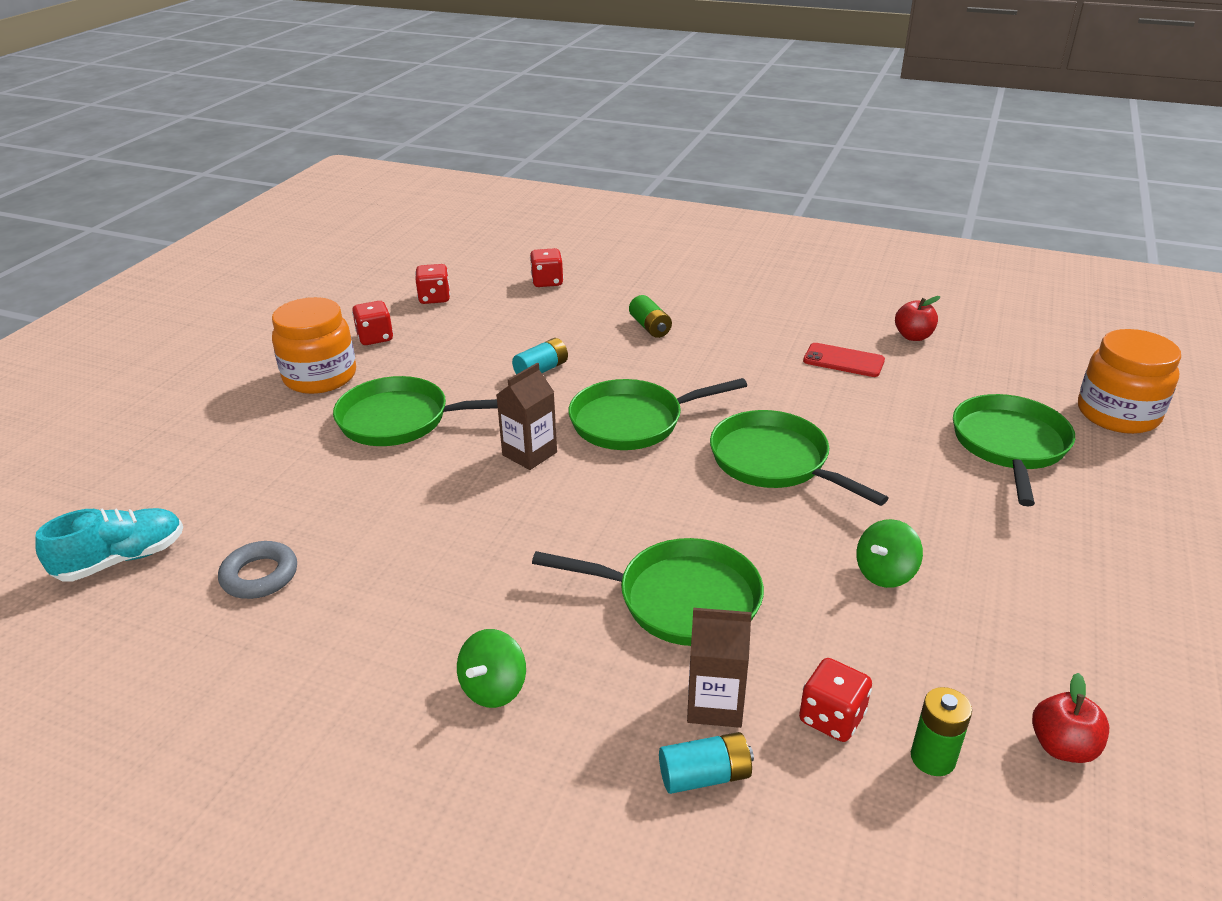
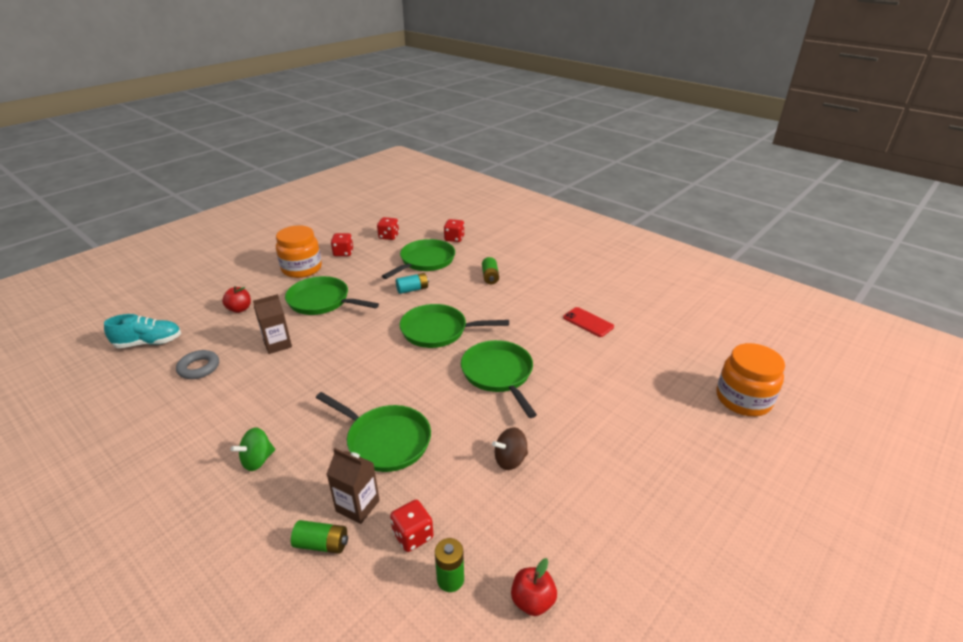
camera: 20 degrees right, 0 degrees up
(529, 454) = (371, 336): brown carton -> brown carton (277, 344)
(704, 775) = (322, 544): turquoise battery -> green battery
(885, 573) = (510, 460): green spinning top -> brown spinning top
(913, 336) = (644, 316): red apple -> red apple (239, 309)
(1009, 445) = (652, 401): green pan -> green pan (425, 261)

